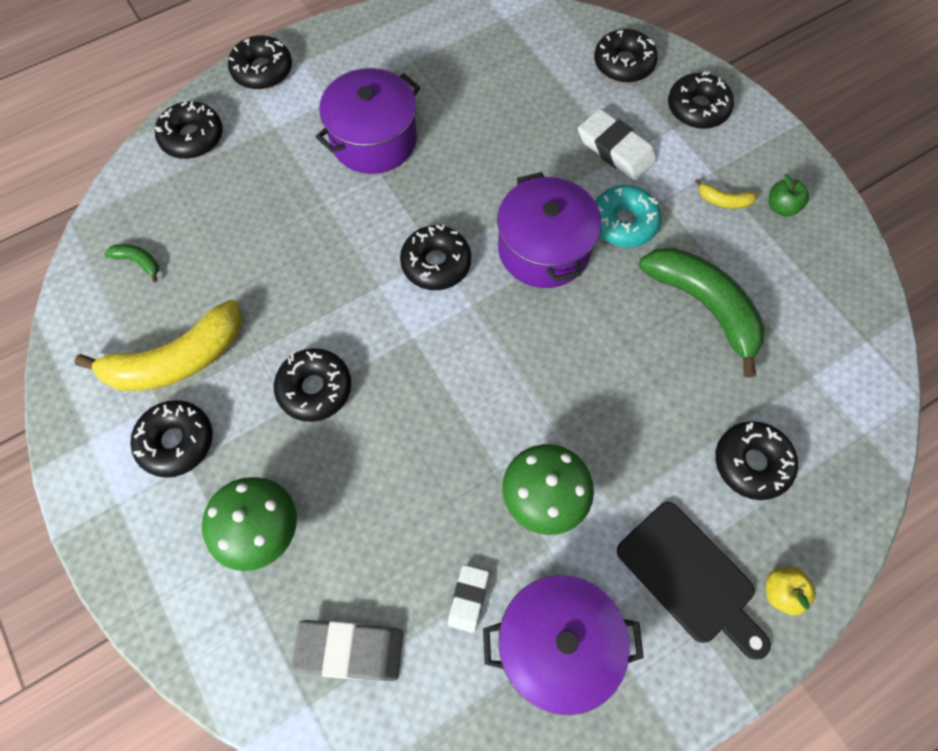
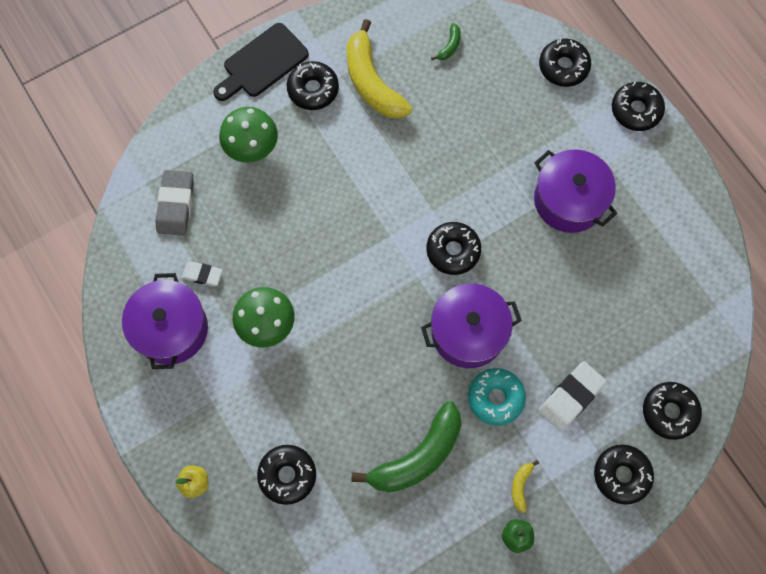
camera: 90 degrees right, 5 degrees up
(315, 389) = (350, 172): black donut -> none
(690, 577) = (208, 420): black cutting board -> black cutting board (262, 63)

